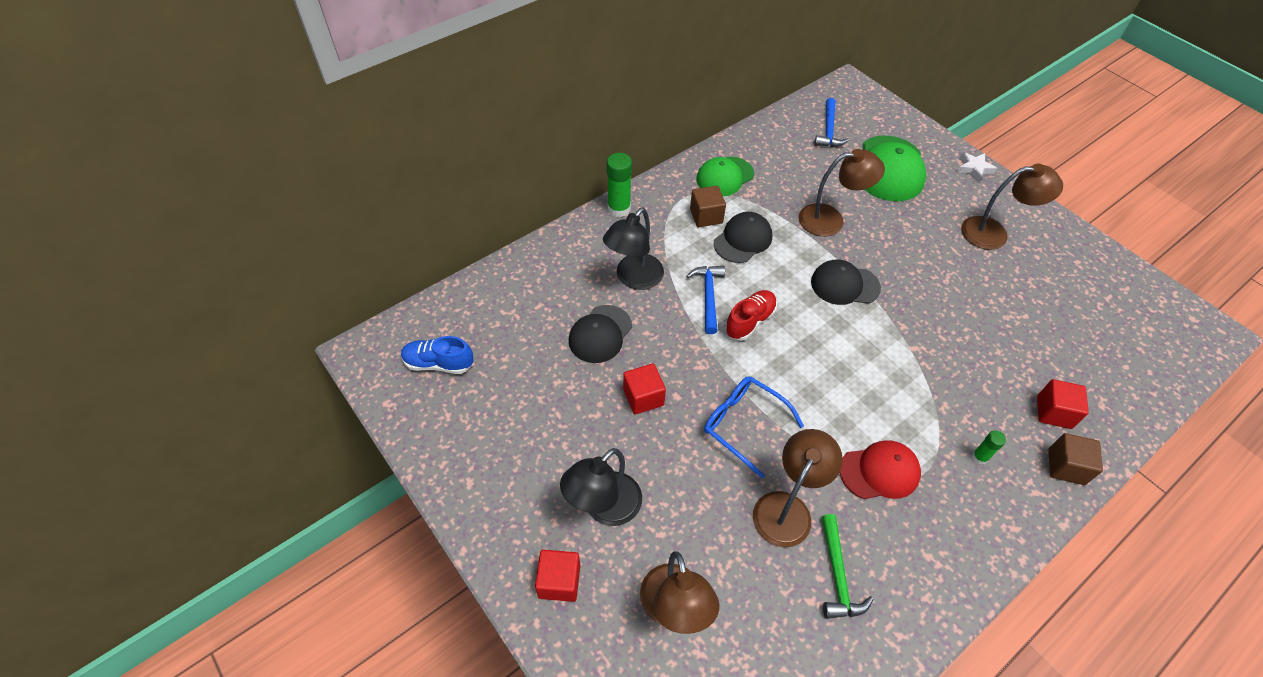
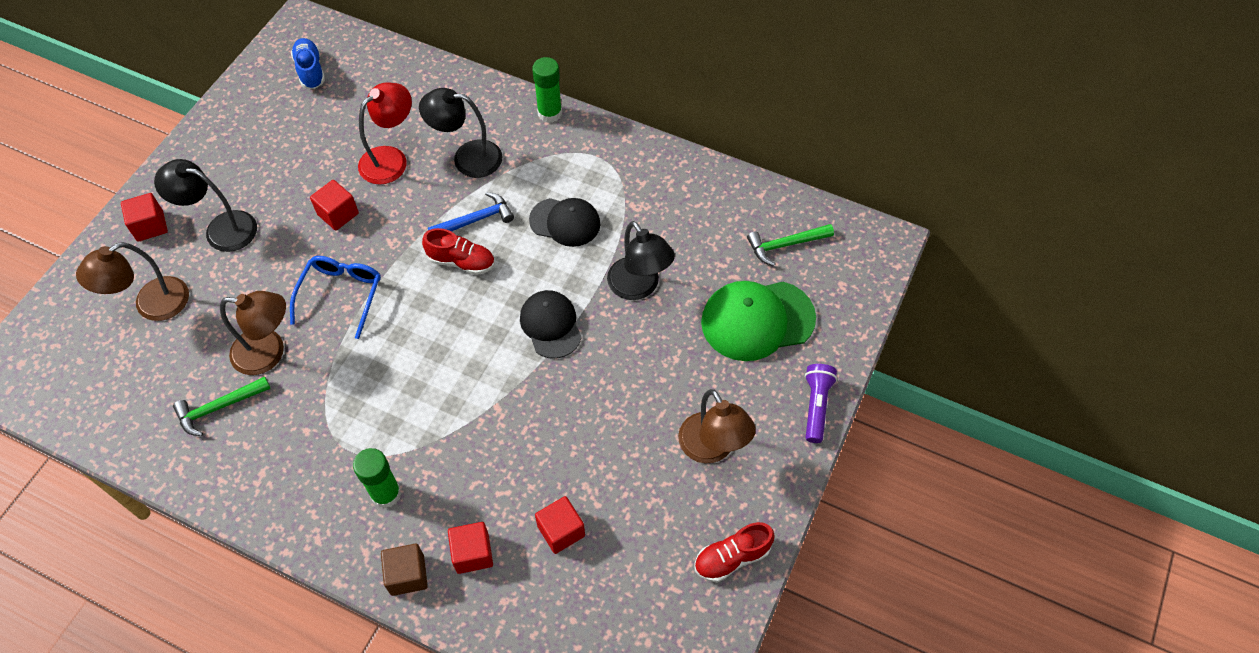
camera: 65 degrees right, 5 degrees up
(600, 334) = (391, 159): black cap -> red lamp
(706, 216) = (580, 182): brown cube -> none
(724, 177) = (647, 178): green cap -> none
(829, 130) = (785, 245): blue hammer -> green hammer
(830, 219) = (639, 287): brown lamp -> black lamp
(879, 471) = (334, 413): red cap -> none
(974, 168) = (816, 406): white star -> purple flashlight
(979, 457) = (386, 494): green glue stick -> green glue stick, size x1.83
(1045, 346) = (561, 531): none -> red cube
(1088, 257) = (732, 558): none -> red shoe

